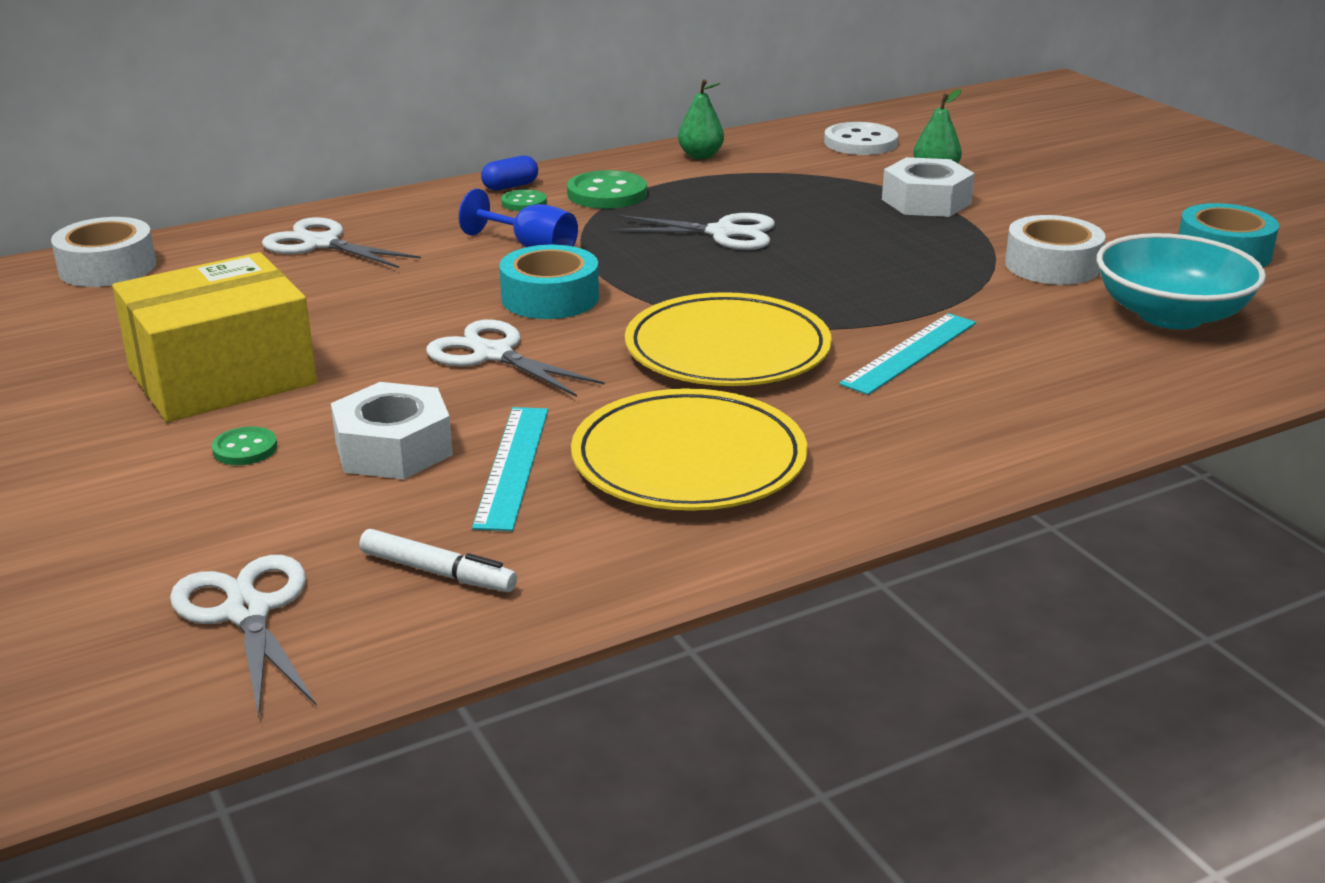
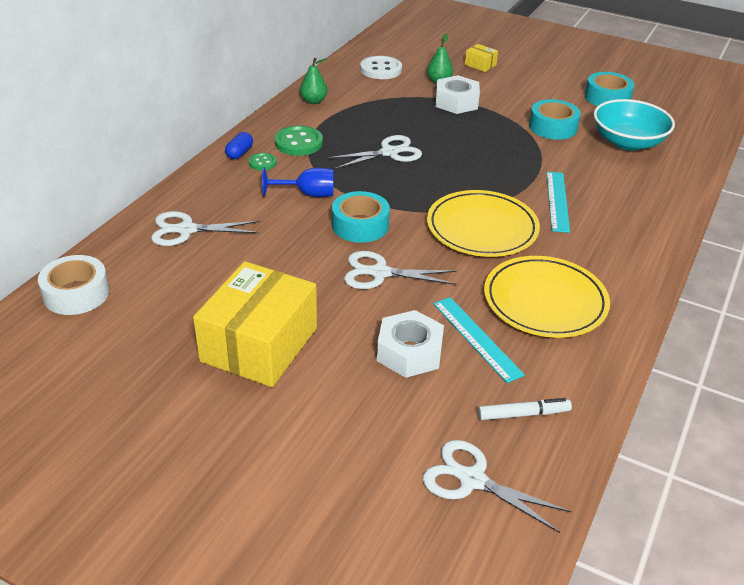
camera: 35 degrees left, 10 degrees up
(245, 449) = (337, 385): green button -> none
(1041, 168) = (480, 65): none -> yellow box
(1052, 265) = (553, 127): white tape -> turquoise tape

